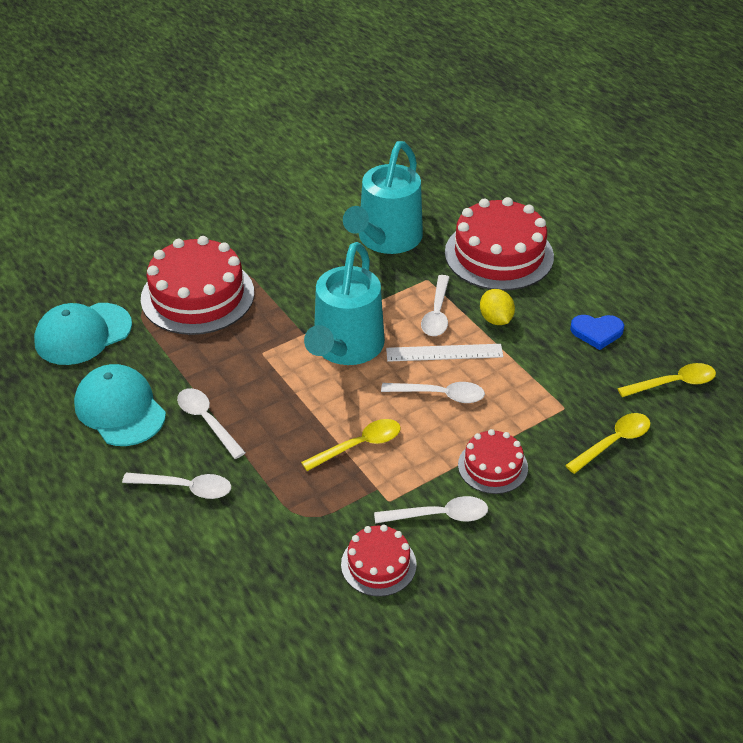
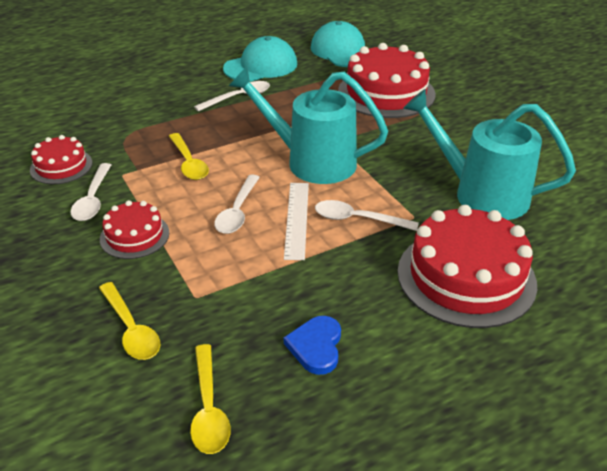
camera: 95 degrees right, 5 degrees down
(185, 488) = (175, 90): white spoon -> none
(496, 319) = (346, 261): yellow lemon -> none

